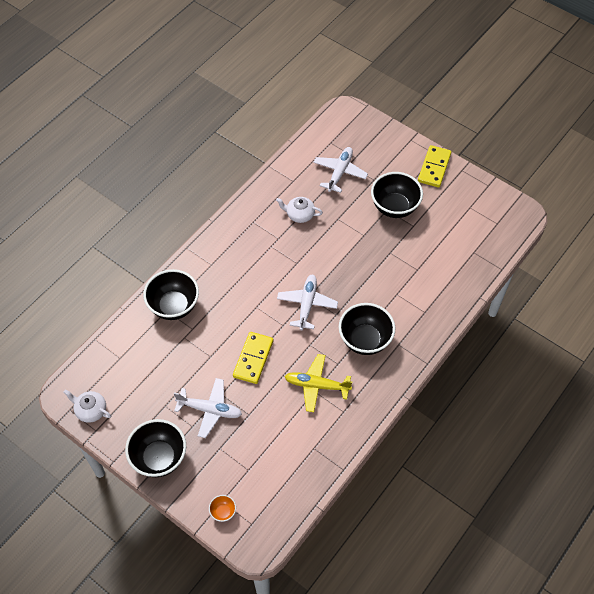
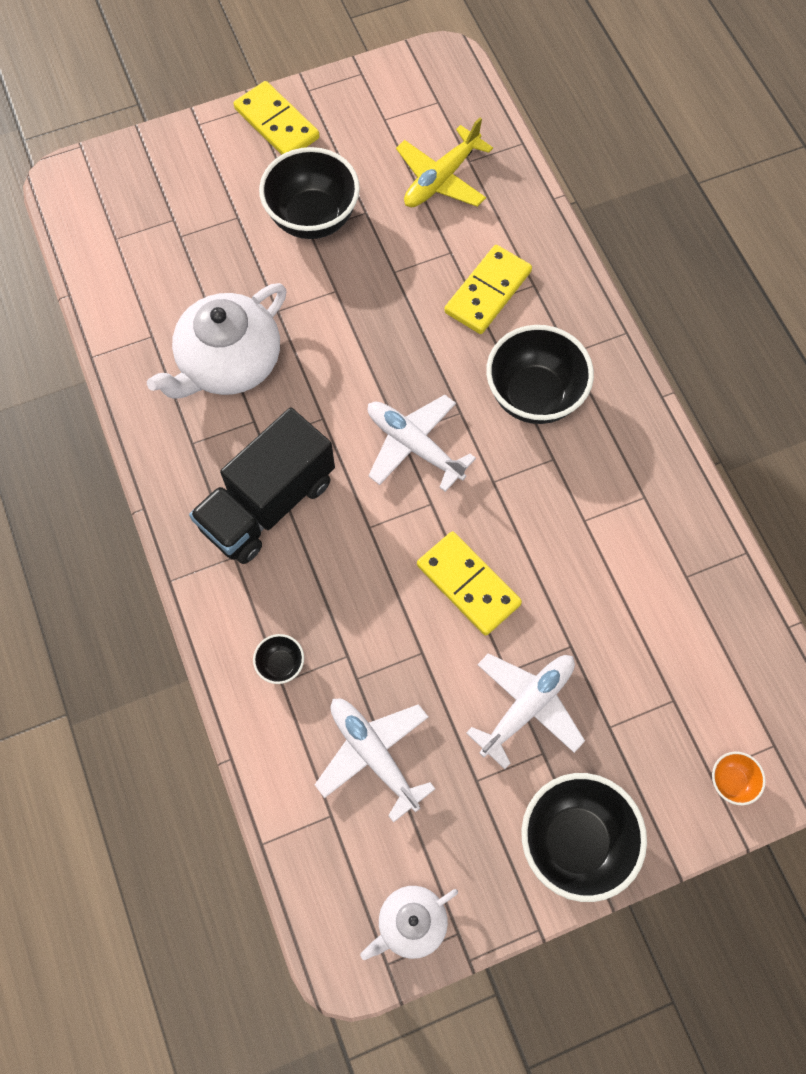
camera: 60 degrees left, 10 degrees up
(174, 306) = (281, 664): black bowl -> black bowl, size x0.45
(243, 264) = (268, 504): none -> black truck
(299, 214) = (228, 363): white teapot -> white teapot, size x1.85
(316, 385) = (575, 512): yellow plane -> yellow plane (441, 179)
(340, 172) = (186, 257): white plane -> white plane (373, 754)
(407, 295) = (488, 292): none -> yellow domino

